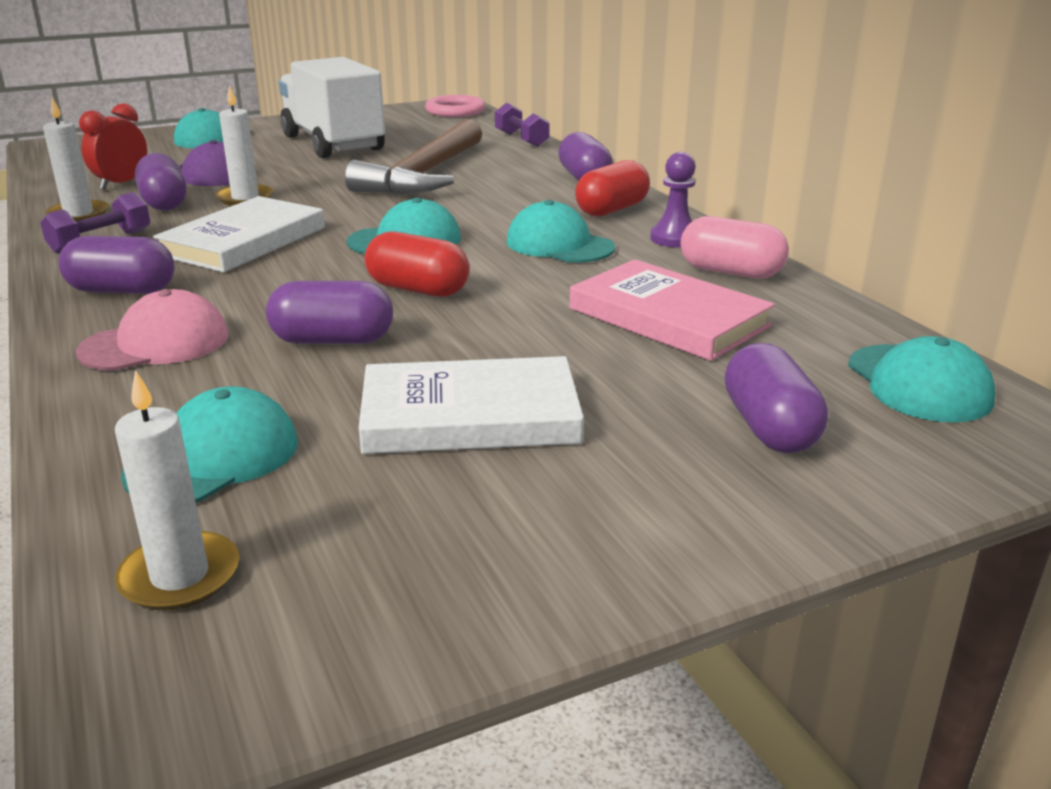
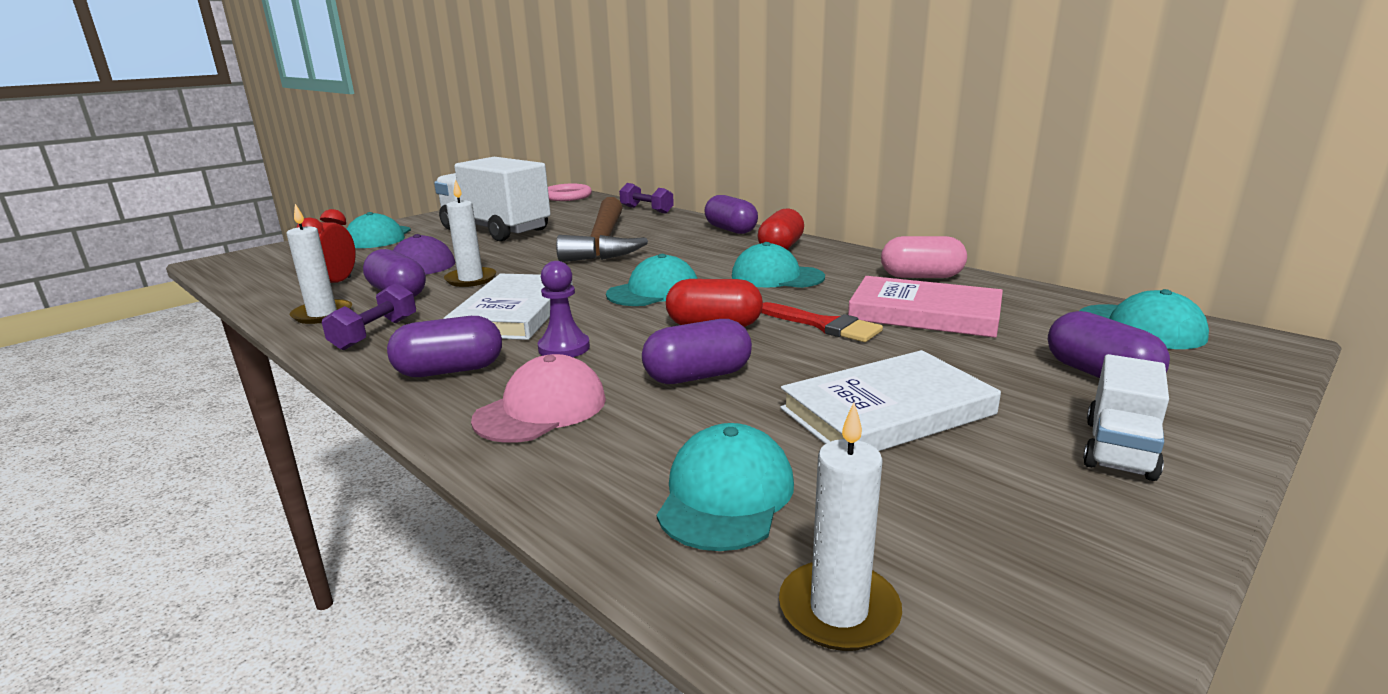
camera: 20 degrees left, 5 degrees down
(534, 310) = (824, 325): none -> red brush
(661, 510) = (1119, 449): none -> white truck
(674, 238) = (852, 260): purple pawn -> purple pawn (564, 348)

